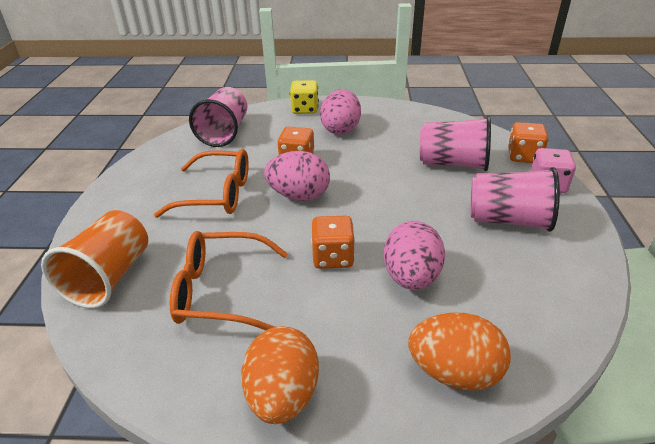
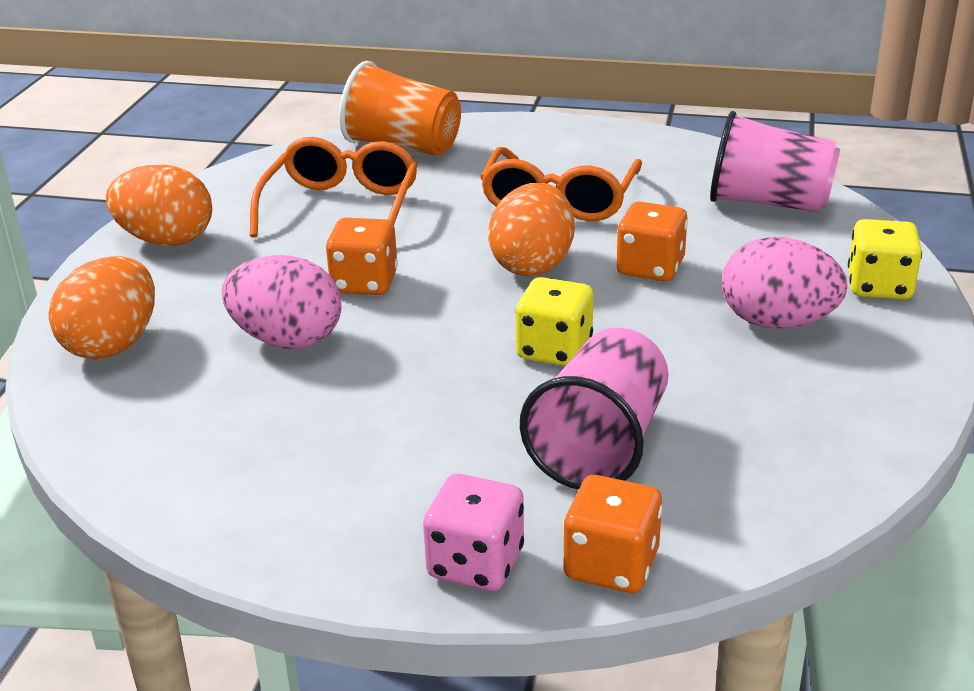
camera: 100 degrees right, 5 degrees down
(299, 196) = (533, 265): pink egg -> orange egg
(384, 181) = (554, 350): none -> yellow dice
(508, 220) = (375, 468): pink cup -> none

